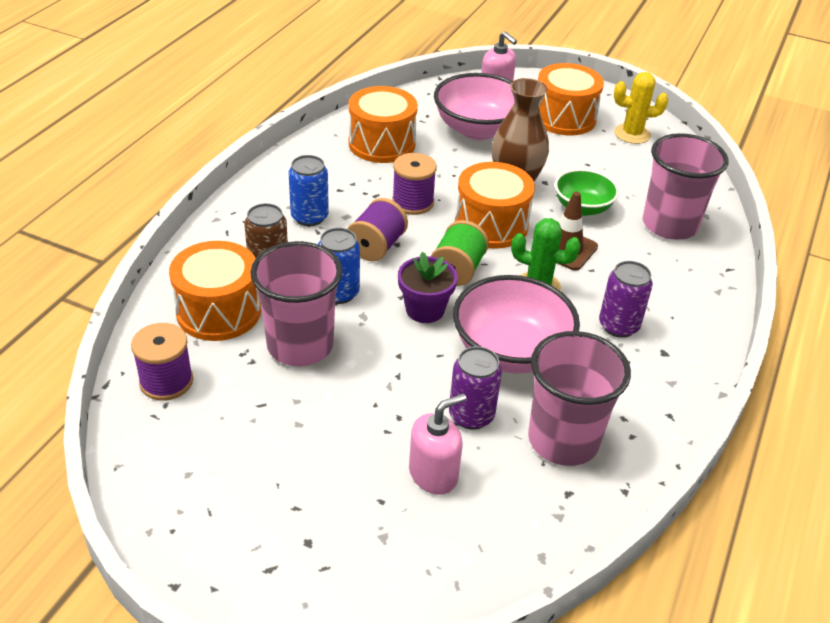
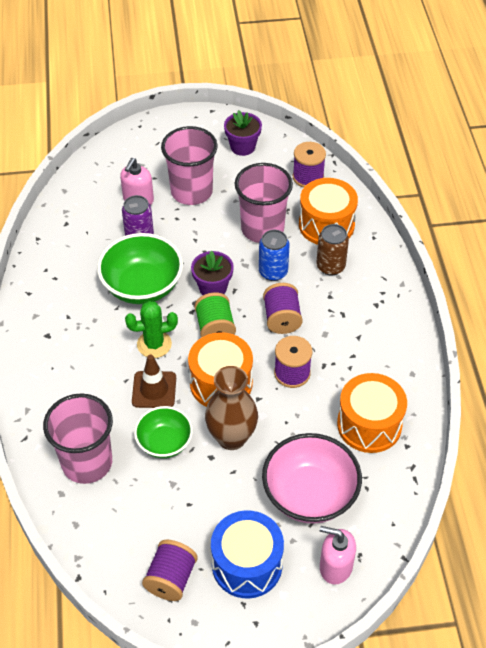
camera: 150 degrees right, 10 degrees up
(200, 480) = (242, 147): none -> purple flower pot
(309, 217) = (347, 319): blue can -> none
(510, 351) = (142, 286): pink bowl -> green bowl
(563, 440) = (82, 248): pink cup -> pink cup (191, 191)
(564, 118) = (247, 564): orange drum -> blue drum
(618, 326) = (85, 340): purple can -> none
(632, 134) = (171, 579): yellow cactus -> purple spool

